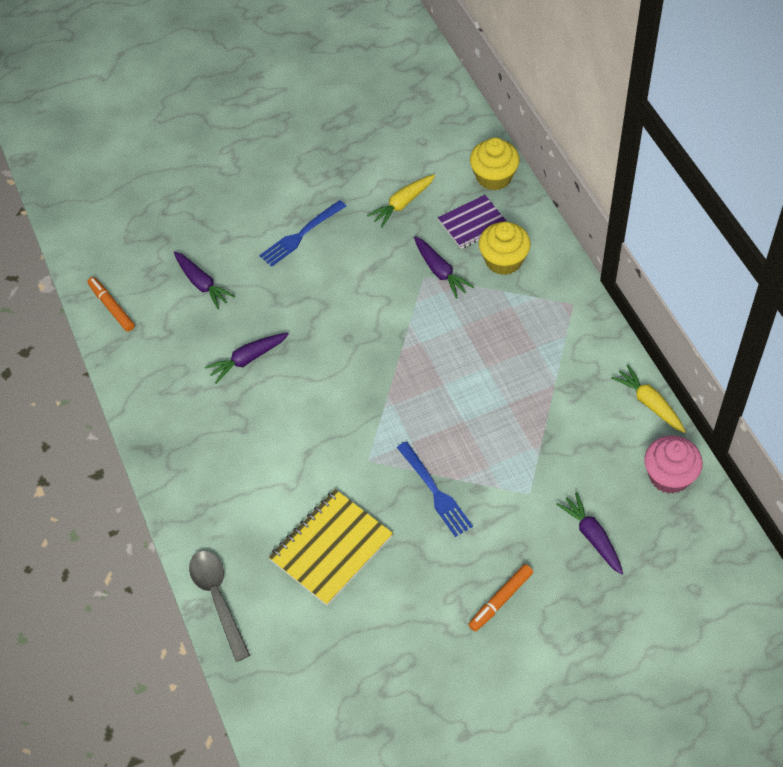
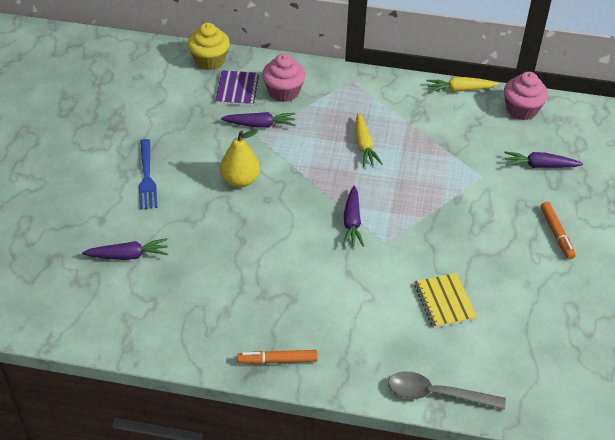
camera: 60 degrees left, 10 degrees down
(112, 307) = (87, 324): orange marker -> orange marker (277, 360)
(248, 359) = (229, 264): purple carrot -> purple carrot (352, 222)
(331, 548) = (444, 302): yellow notebook -> yellow notebook, size x0.65
(354, 303) = (240, 180): none -> yellow pear
(402, 204) = (181, 112): yellow carrot -> yellow carrot (364, 145)
(435, 491) = (442, 221): blue fork -> none
(503, 260) = (284, 92): yellow cupcake -> pink cupcake

